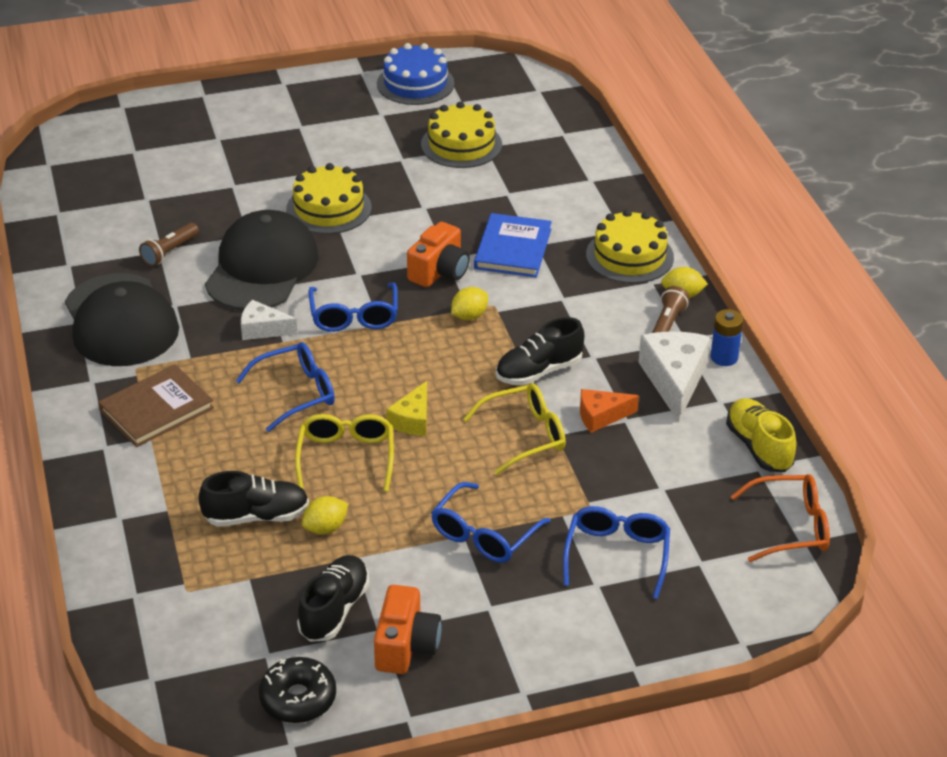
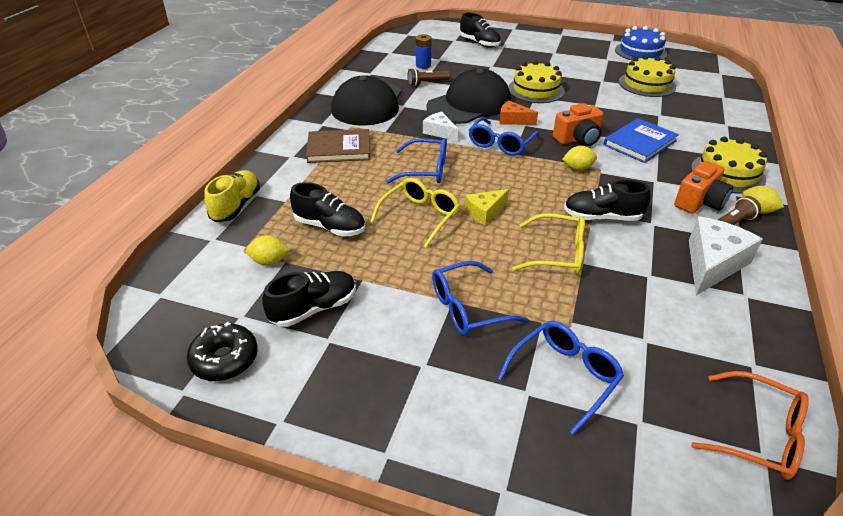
camera: 35 degrees right, 0 degrees up
(178, 145) = (479, 43): none -> black shoe
(325, 528) = (364, 252): yellow lemon -> yellow lemon (269, 261)
(406, 646) = (335, 361): orange camera -> orange camera (699, 202)
(601, 416) = (629, 265): orange cheese -> orange cheese (513, 120)
(724, 357) = (769, 264): blue battery -> blue battery (423, 65)
(759, 447) = (763, 346): yellow shoe -> yellow shoe (236, 206)

